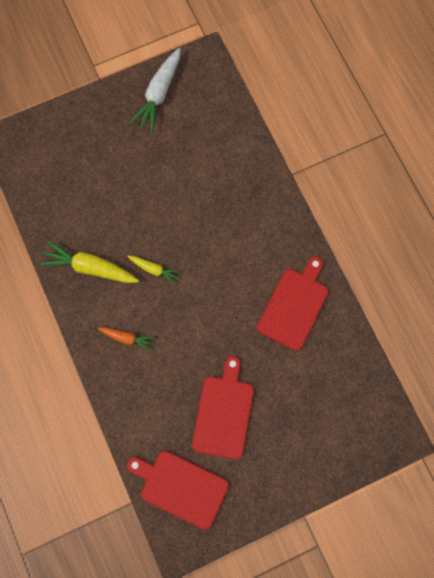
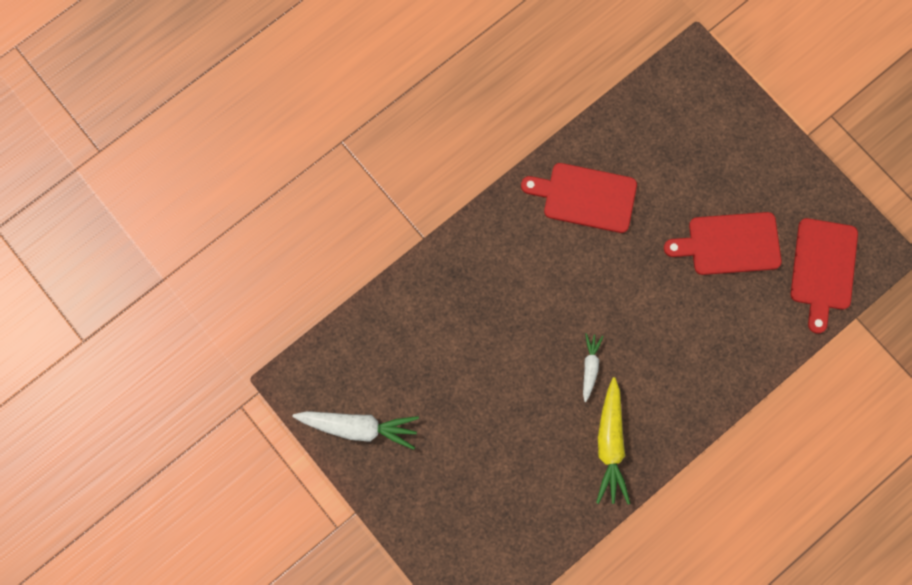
camera: 105 degrees left, 0 degrees up
(127, 338) = (681, 375): orange carrot -> none
(154, 269) = (590, 367): yellow carrot -> white carrot

